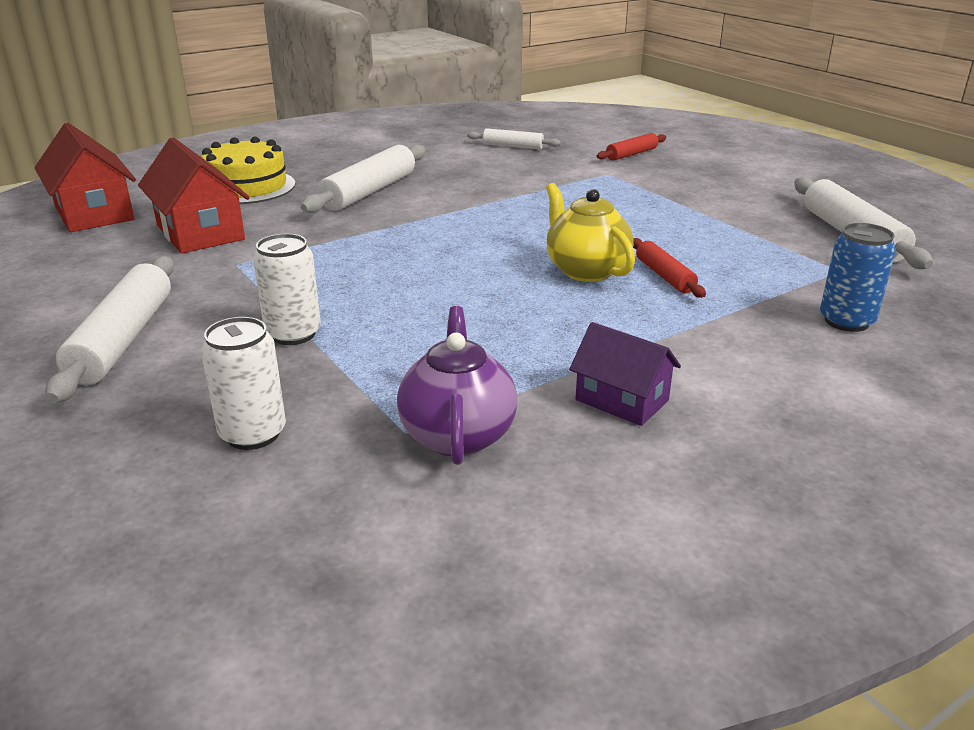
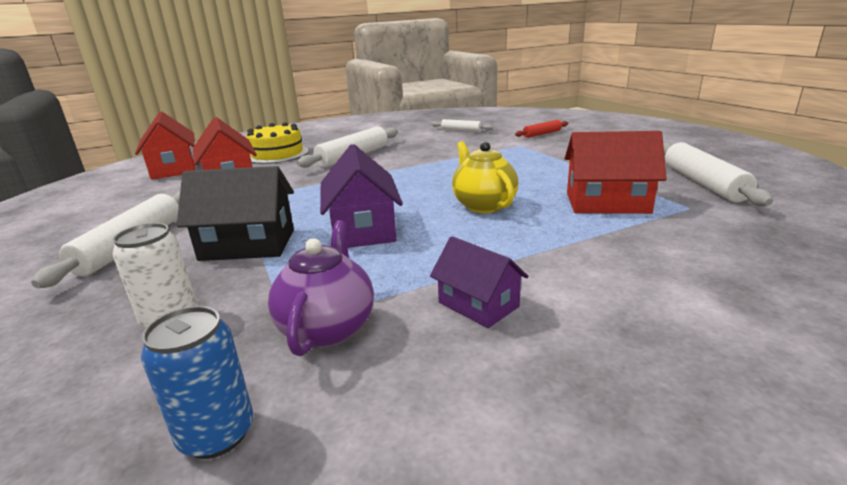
camera: 10 degrees right, 5 degrees down
(293, 334) = (248, 245): white can -> black house
(439, 308) = (363, 229): none -> purple house
(665, 276) = (544, 210): red rolling pin -> none
(740, 265) = (607, 203): none -> red house
(846, 321) = (692, 246): blue can -> blue can (217, 434)

